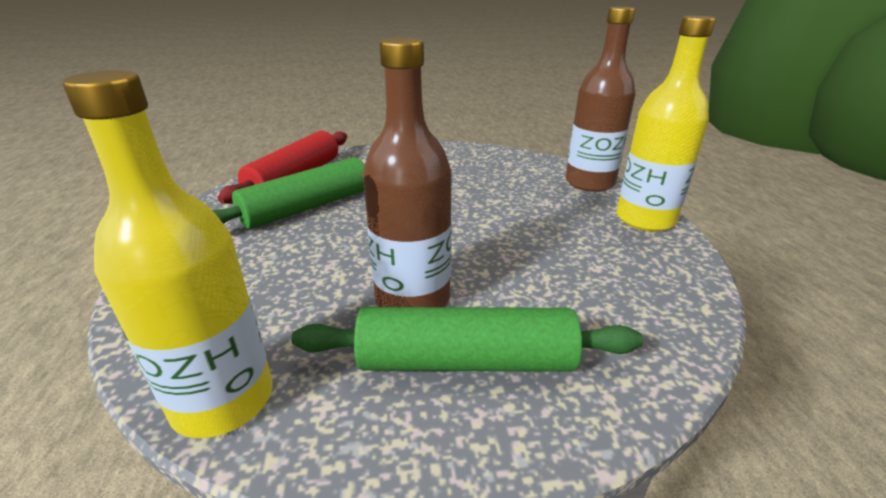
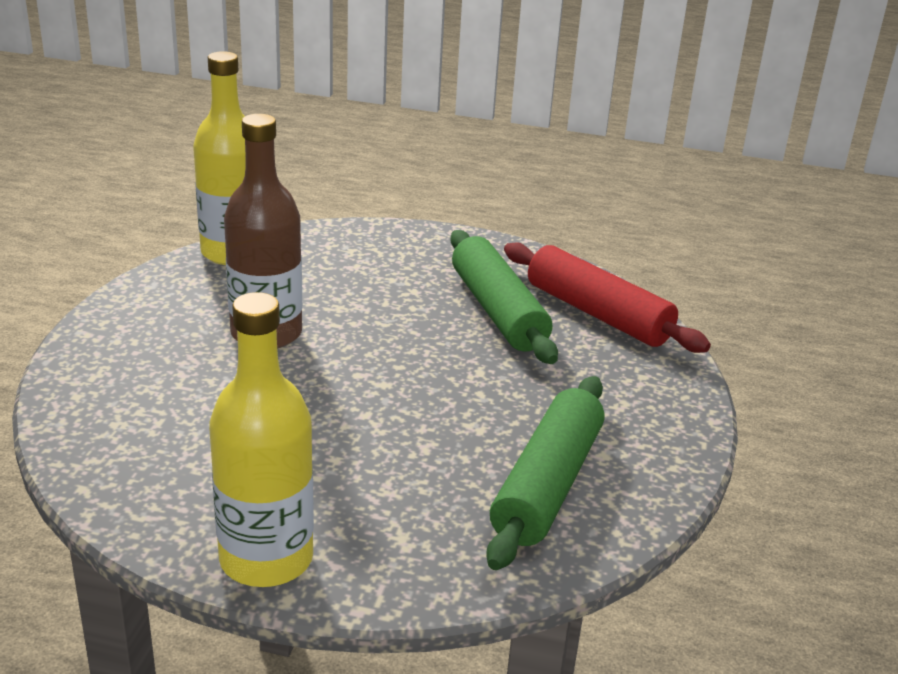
camera: 110 degrees right, 0 degrees up
(465, 361) = (172, 337): green rolling pin -> green rolling pin (547, 484)
(589, 183) = (421, 570): brown bottle -> none

